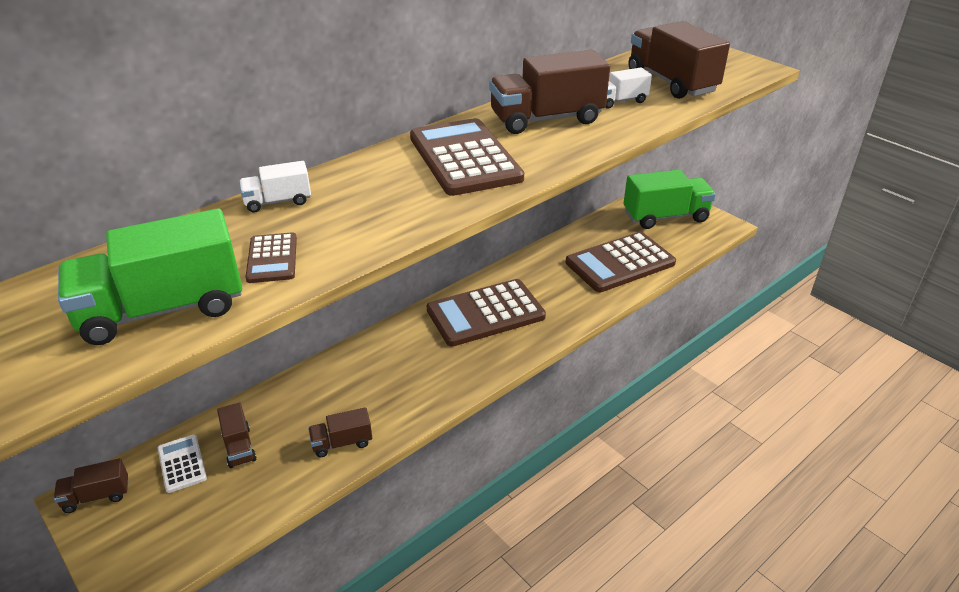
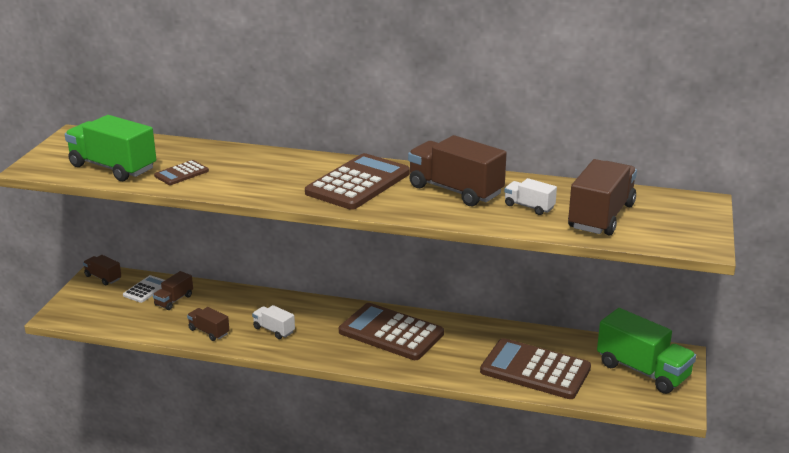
camera: 55 degrees right, 10 degrees down
(278, 201) = (238, 153): white truck -> white truck (274, 330)

